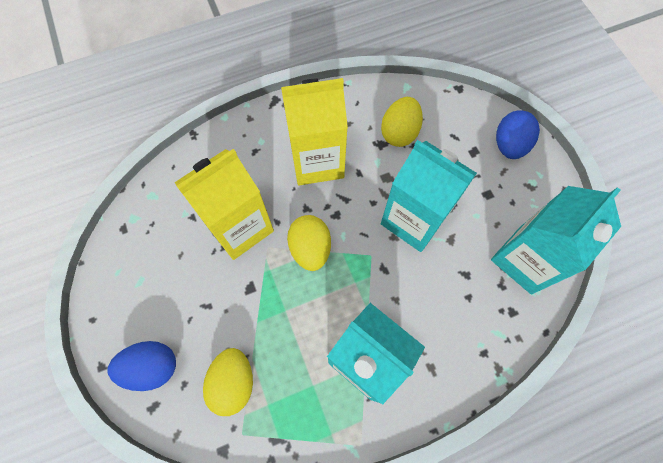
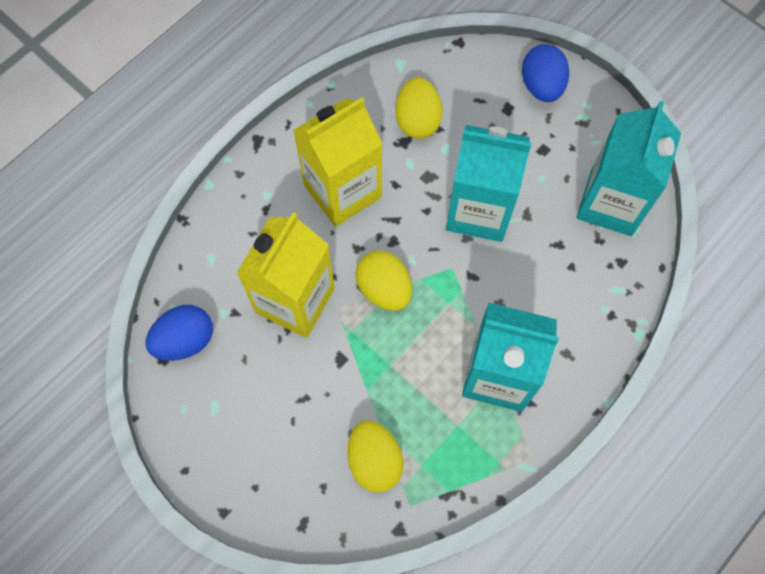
camera: 25 degrees left, 0 degrees up
(152, 367) = (280, 486): blue egg -> blue egg (185, 340)

